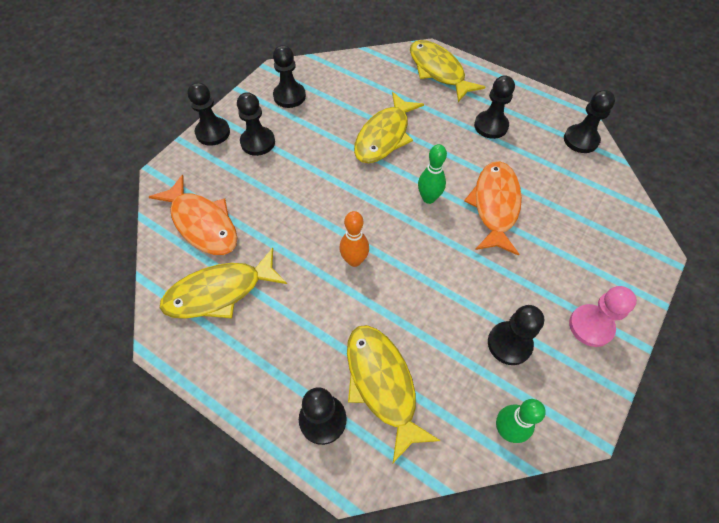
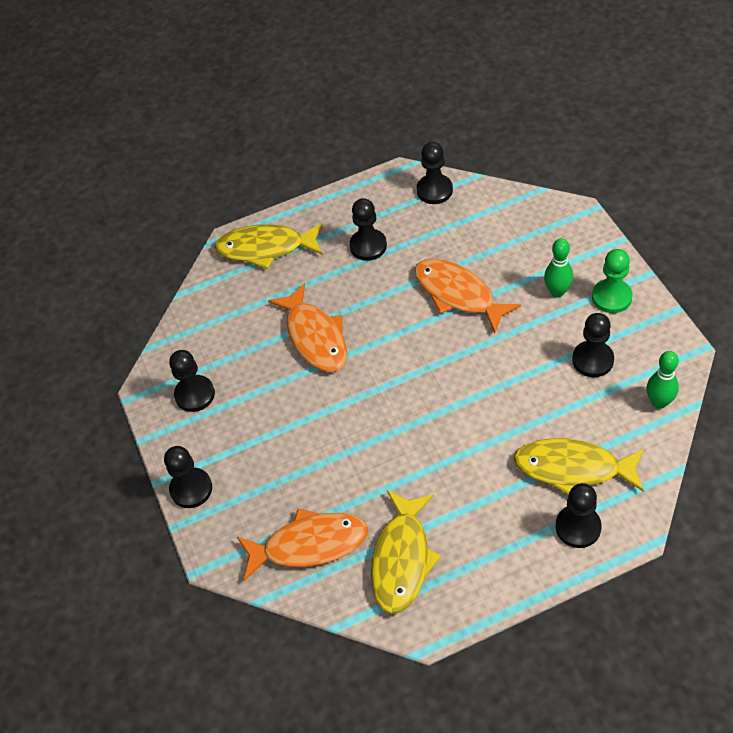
camera: 50 degrees left, 5 degrees down
(258, 142) = (238, 451): black pawn -> none
(354, 260) = (441, 432): orange bowling pin -> none
(384, 136) = (315, 337): yellow fish -> orange fish
(428, 198) = (414, 339): green bowling pin -> green bowling pin (557, 292)
(590, 326) = (611, 297): pink pawn -> green pawn

